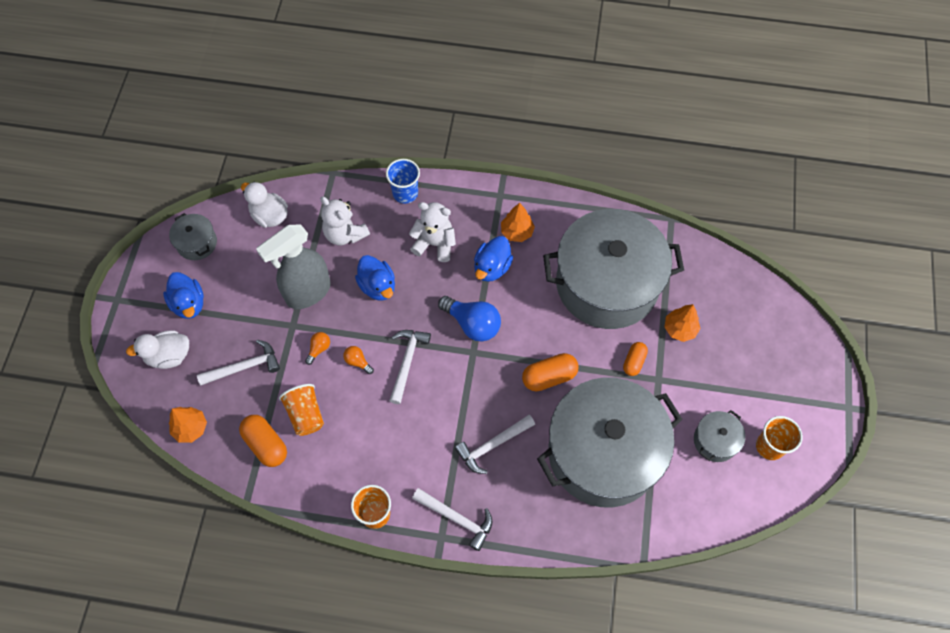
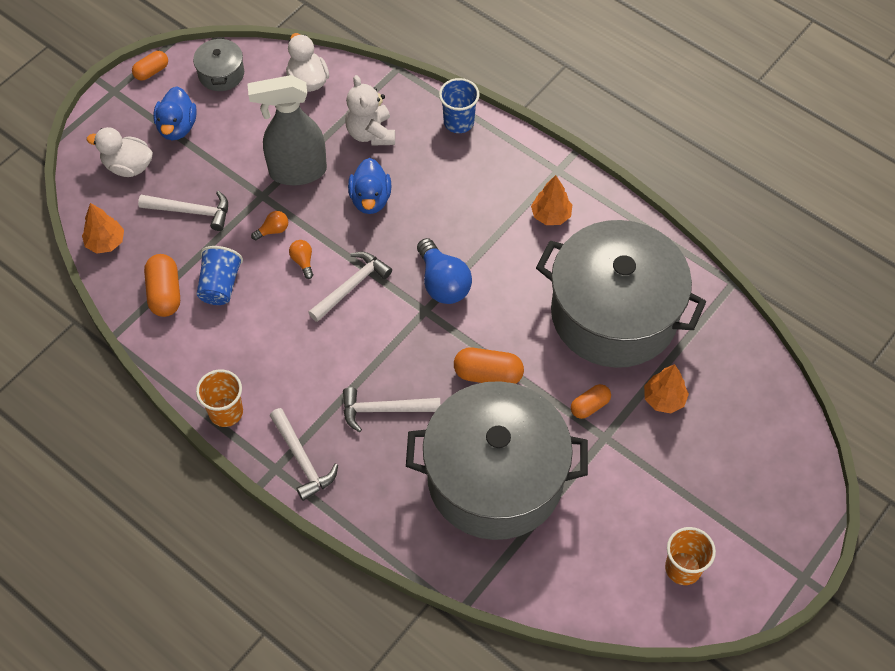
camera: 30 degrees right, 5 degrees down
(138, 268) = (151, 71): none -> orange capsule
(305, 414) = (220, 285): orange cup -> blue cup
(435, 244) = (456, 186): white teddy bear -> none
(492, 267) = (500, 238): blue duck -> none
(715, 441) = (625, 530): grey pot -> none

